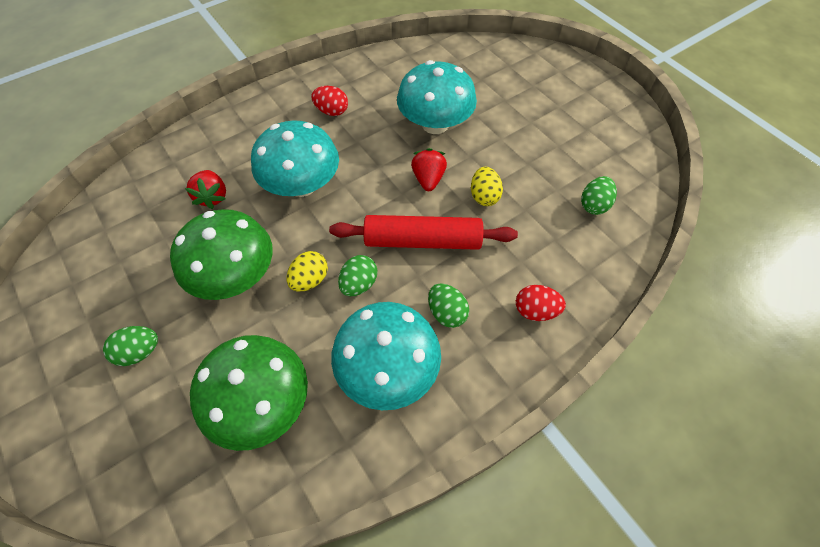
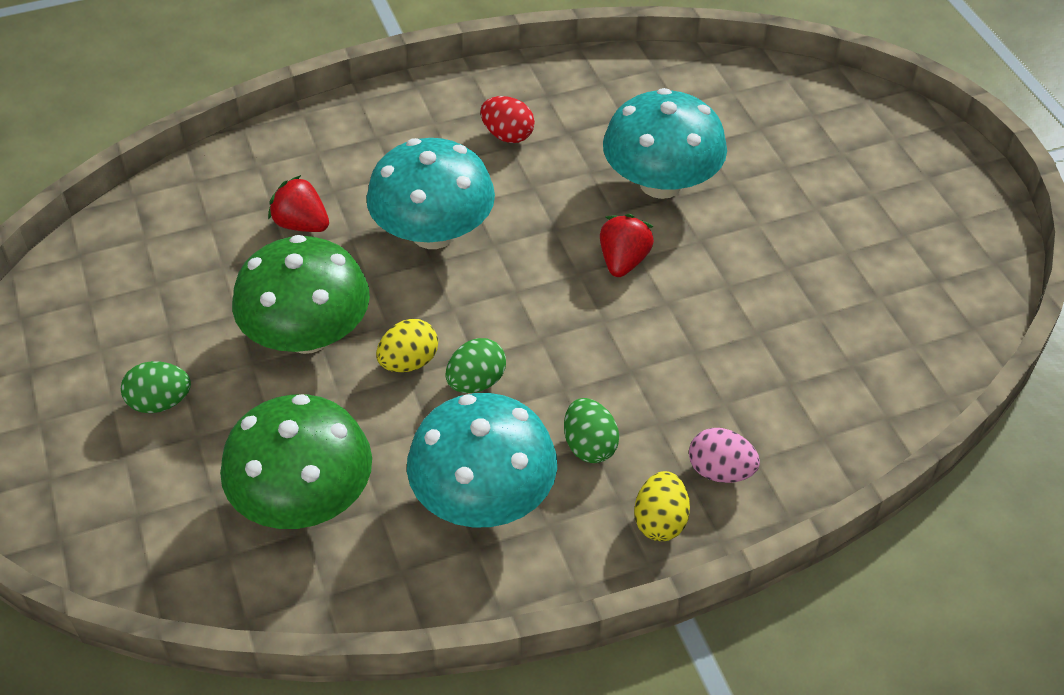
camera: 15 degrees right, 10 degrees down
(212, 197) = (301, 224): red strawberry -> red strawberry turned 120 degrees clockwise
(422, 240) = (586, 344): red rolling pin -> none
(484, 196) = (700, 302): yellow egg -> yellow egg (660, 521)
(535, 311) = (720, 471): red egg -> pink egg
(594, 205) = (868, 348): green egg -> none

